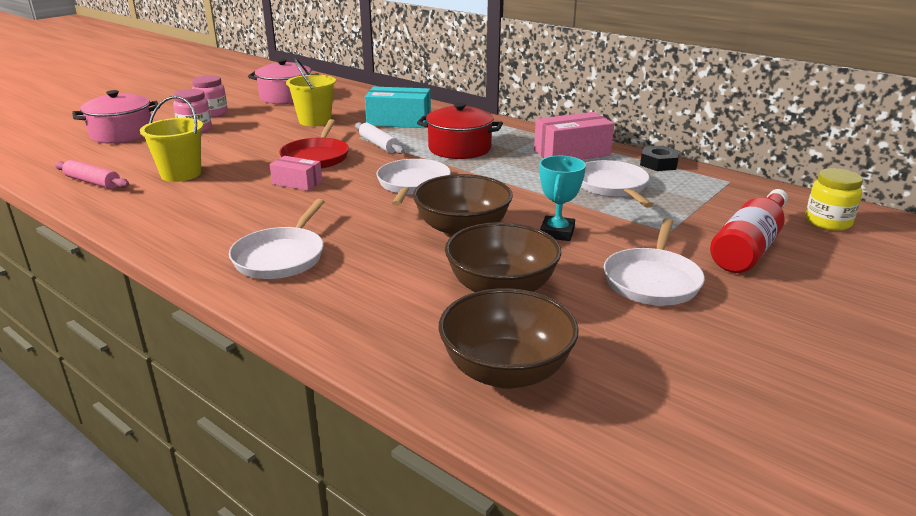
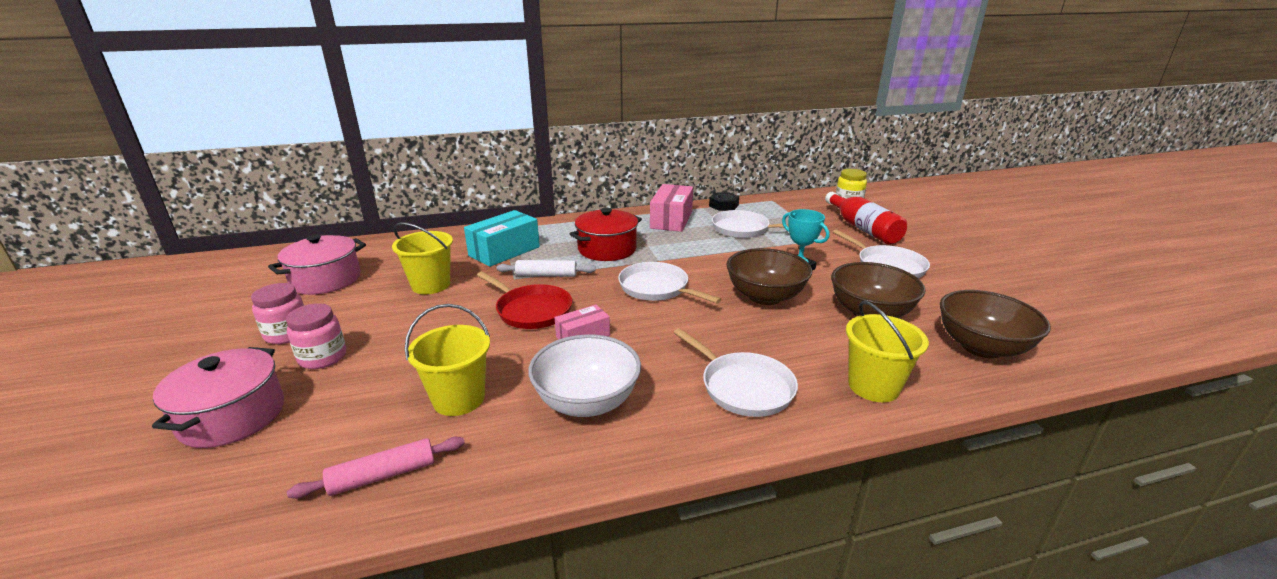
camera: 55 degrees left, 0 degrees up
(209, 209) = (587, 402): none -> white bowl
(342, 315) = (873, 386): none -> yellow bucket

